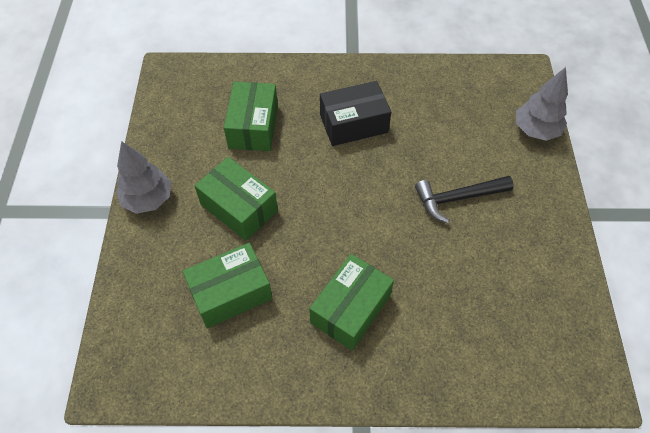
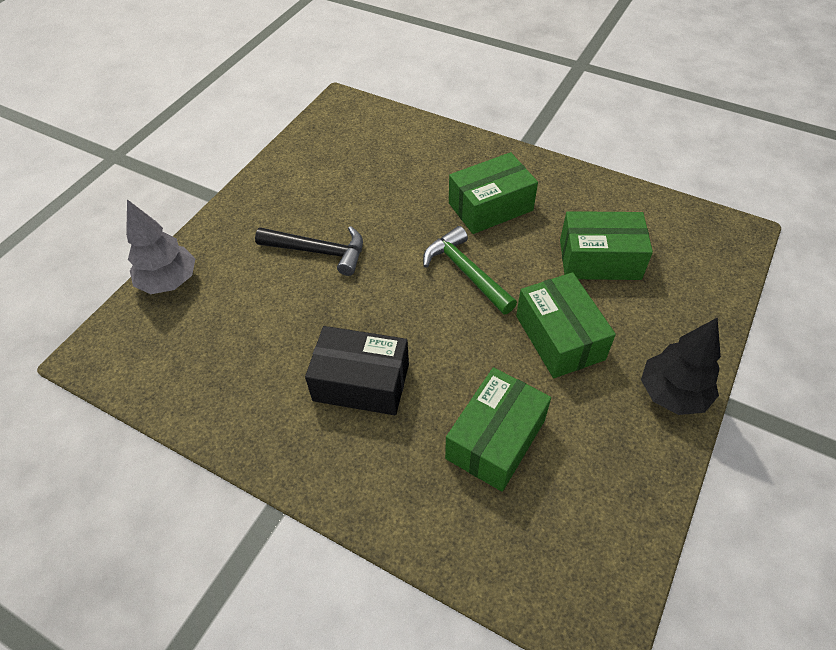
camera: 150 degrees left, 5 degrees down
(148, 199) = (672, 394): grey tree -> black tree
(333, 231) = (466, 272): none -> green hammer

